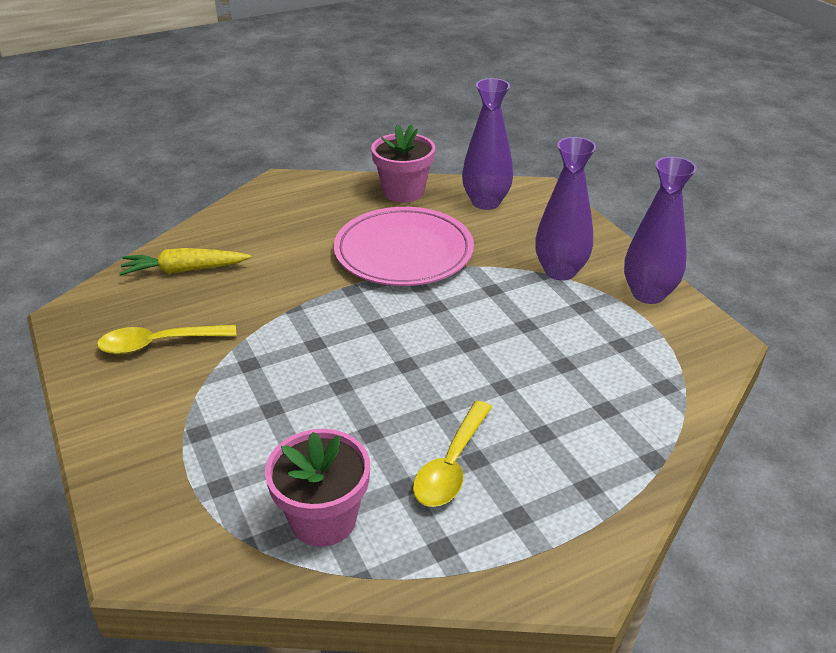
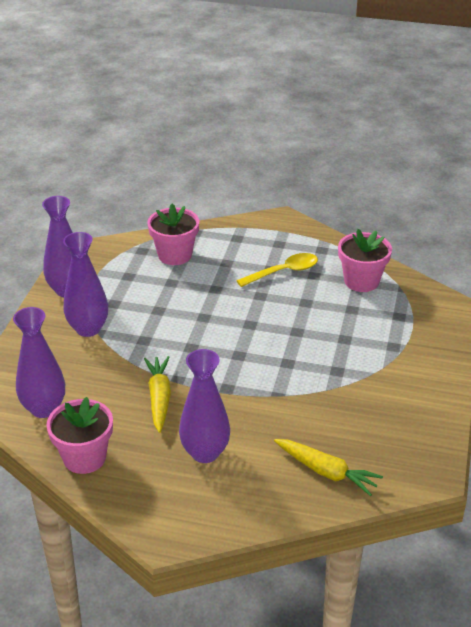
camera: 140 degrees left, 0 degrees up
(159, 344) = (383, 414): yellow spoon -> none
(311, 235) = (205, 452): none -> purple vase
(403, 252) = (159, 398): pink plate -> yellow carrot
(619, 404) = (175, 255): none -> pink flower pot

